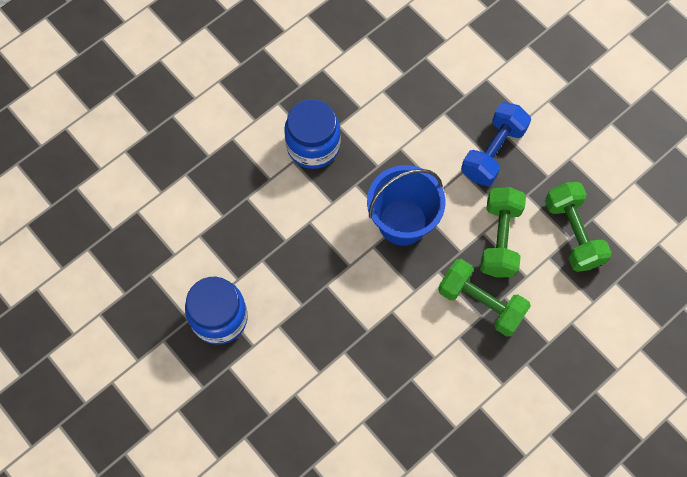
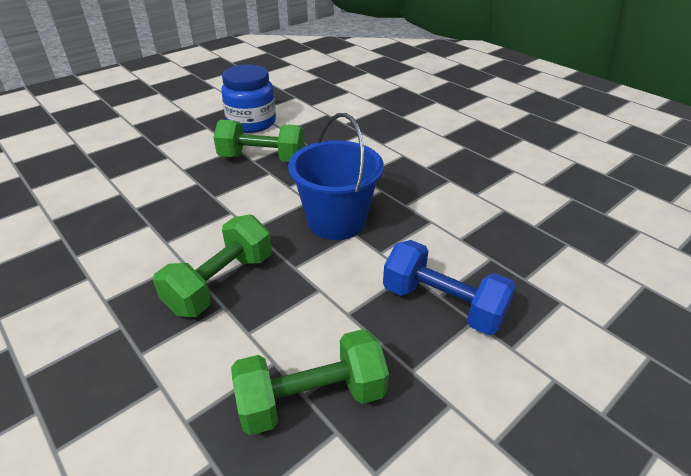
camera: 90 degrees right, 30 degrees down
(313, 146) = (422, 165): blue jar -> none
(499, 239) = (308, 305): green dumbbell -> green dumbbell (262, 158)

